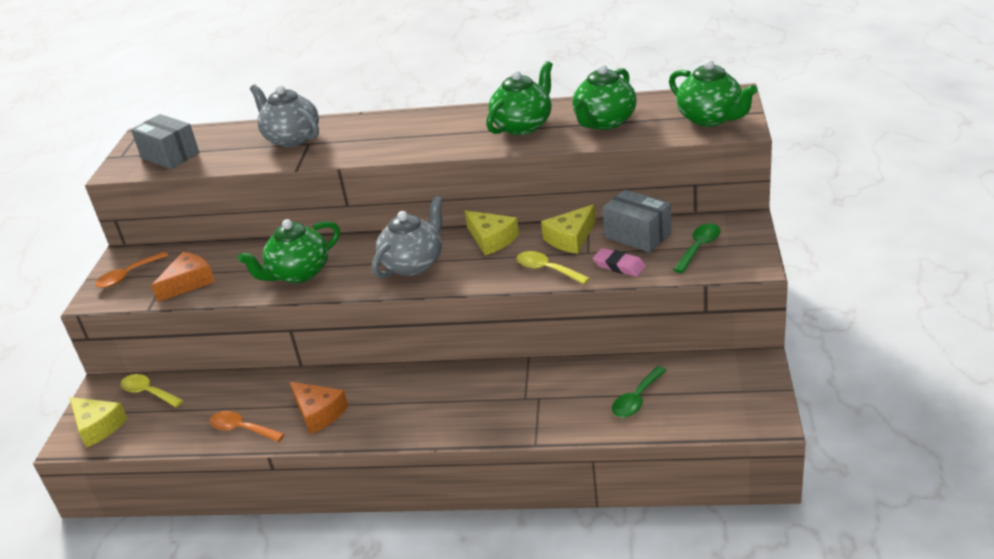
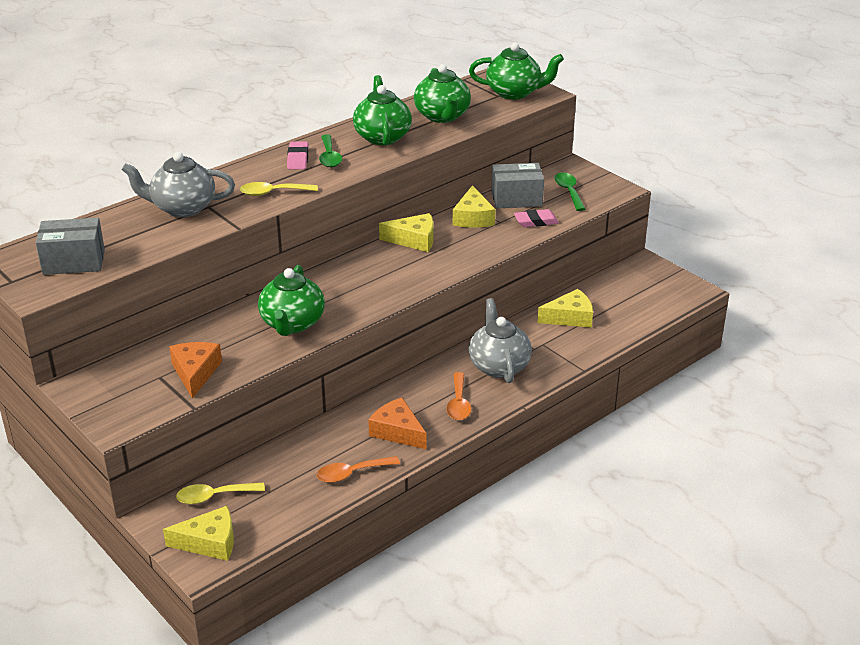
camera: 50 degrees left, 0 degrees up
(127, 276) = (116, 395): orange spoon -> orange spoon (458, 403)
(318, 413) = (397, 432): orange cheese -> orange cheese turned 135 degrees counterclockwise
(413, 264) = (381, 279): grey teapot -> grey teapot (499, 366)
(429, 124) = (298, 159): none -> pink eraser
(547, 269) = (490, 243): yellow spoon -> yellow spoon (273, 193)
(600, 384) = (570, 317): none -> yellow cheese
(636, 399) = (606, 315): green spoon -> green spoon (329, 157)

